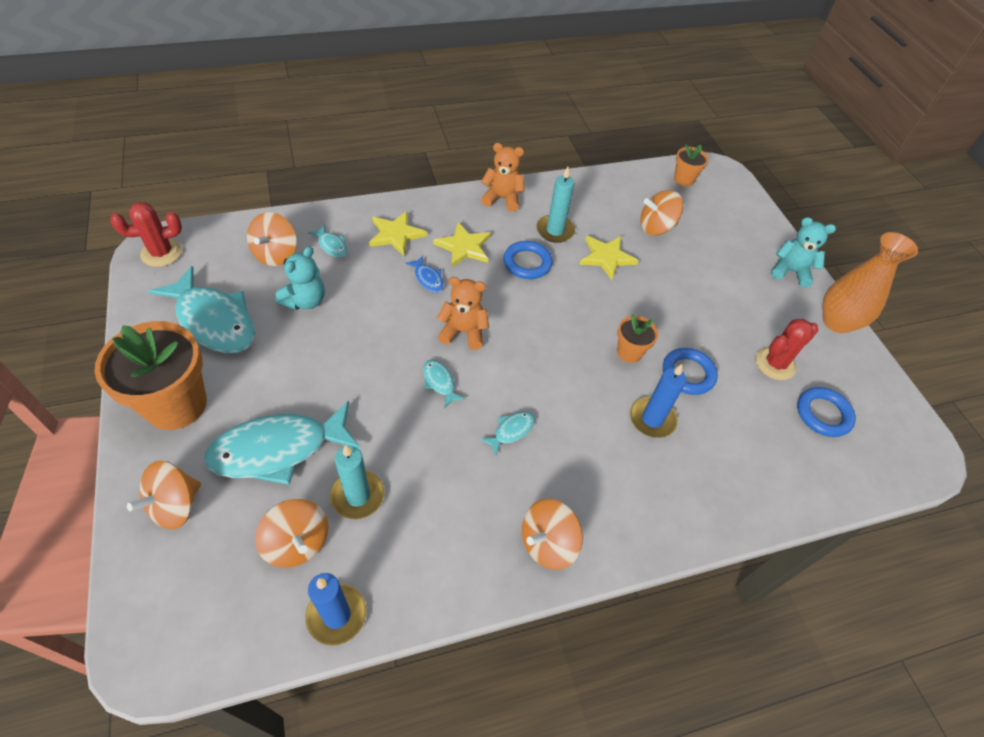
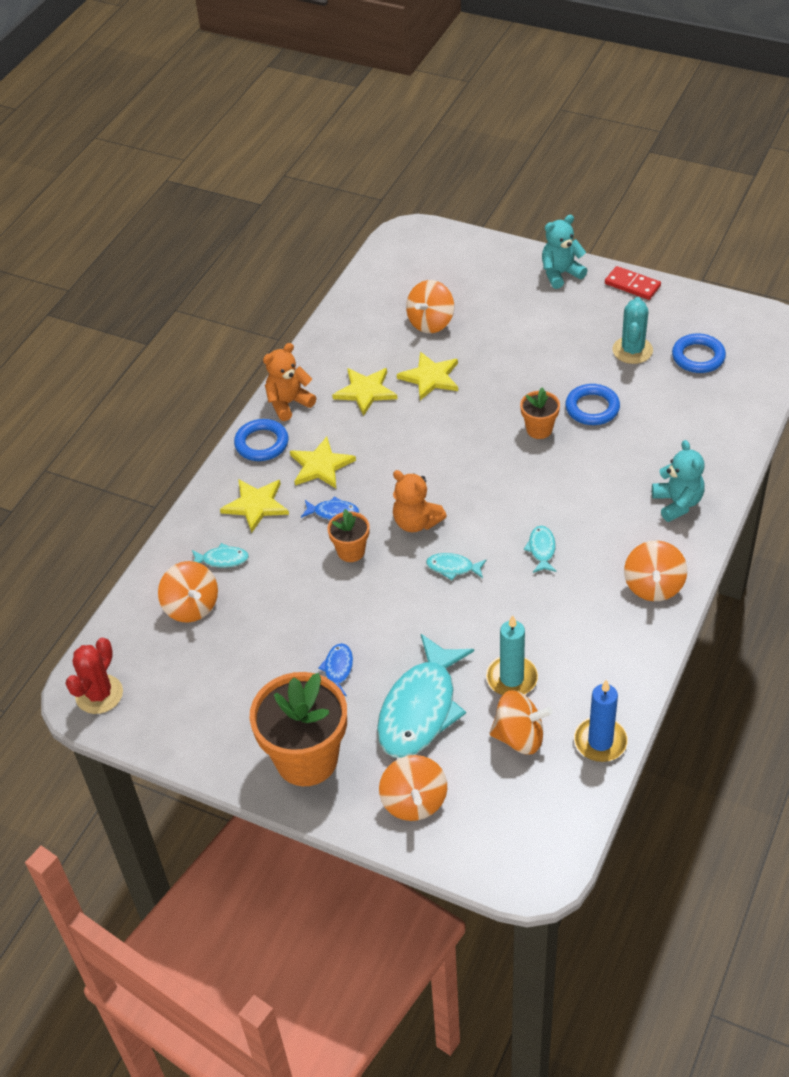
camera: 40 degrees left, 5 degrees down
(214, 320) = (232, 690): turquoise fish -> none
(280, 371) = (338, 669): none -> blue fish
(305, 301) = (273, 613): turquoise teddy bear -> turquoise teddy bear (677, 503)
(463, 332) = (416, 522): orange teddy bear -> orange teddy bear turned 105 degrees counterclockwise
(527, 263) = (383, 434): blue ring -> blue ring (262, 443)
(555, 230) = (365, 391): turquoise candle -> yellow star
(652, 419) = (610, 457): blue candle -> none
(684, 179) = (396, 265): orange flower pot -> orange flower pot (351, 551)
(775, 363) = (632, 350): red cactus -> turquoise cactus
(837, 322) = (632, 285): orange vase -> red domino

